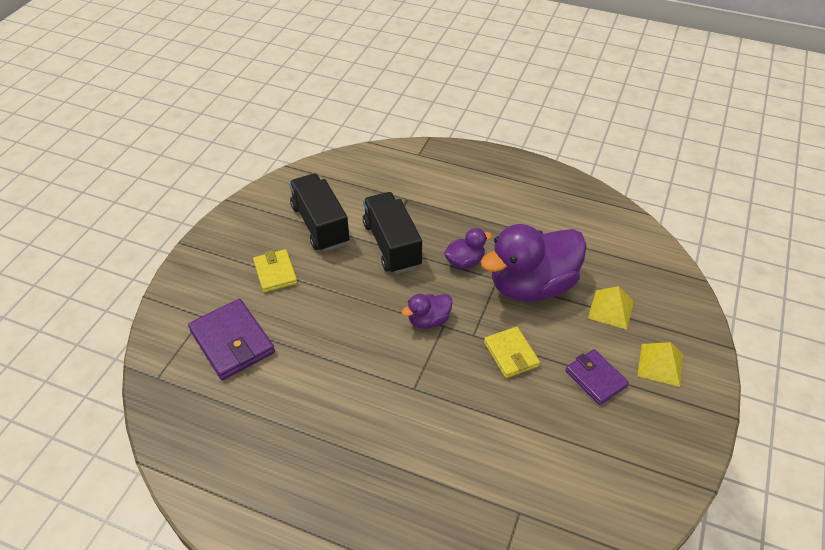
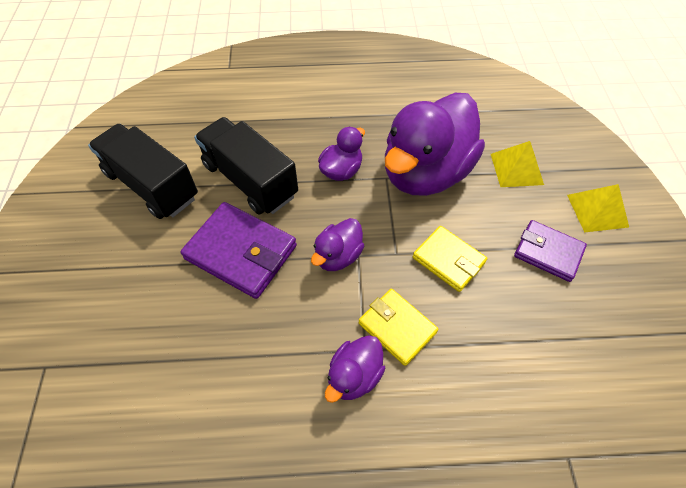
camera: 25 degrees left, 10 degrees up
(232, 342) = (102, 387): purple wallet -> purple wallet (241, 252)
(275, 273) = (121, 267): yellow wallet -> yellow wallet (397, 328)
(397, 401) = (354, 376): none -> purple duck

